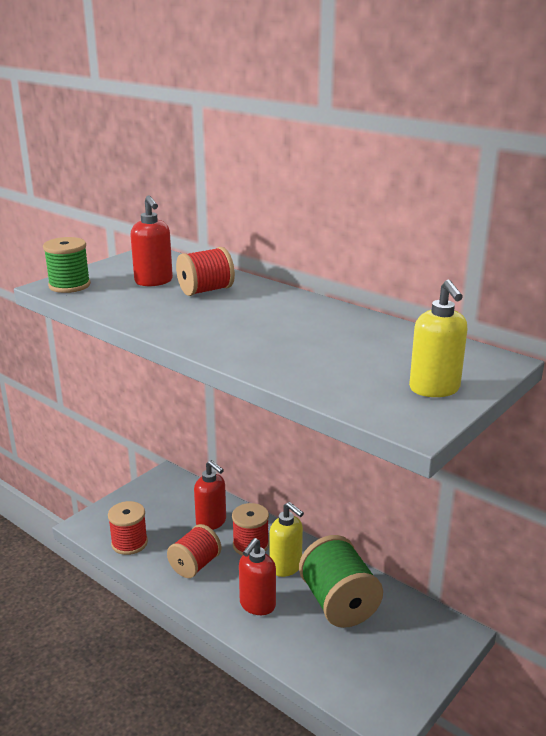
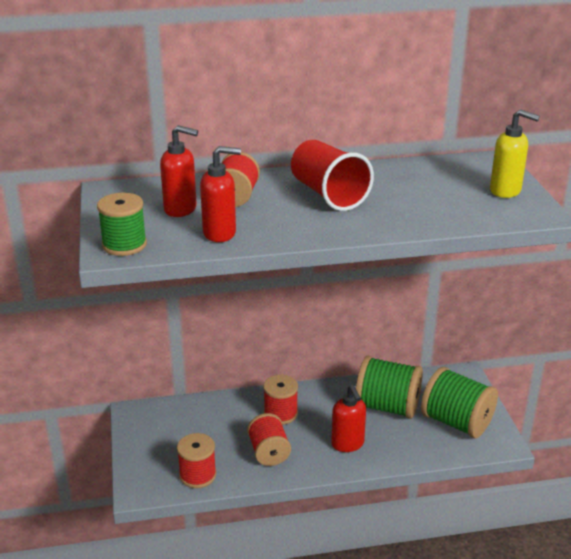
camera: 50 degrees left, 5 degrees up
(211, 522) = (229, 419): red soap dispenser -> red soap dispenser (220, 233)
(271, 318) = (328, 194): none -> red cup
(286, 567) = (325, 410): yellow soap dispenser -> none
(376, 664) = (456, 422): none -> green spool

